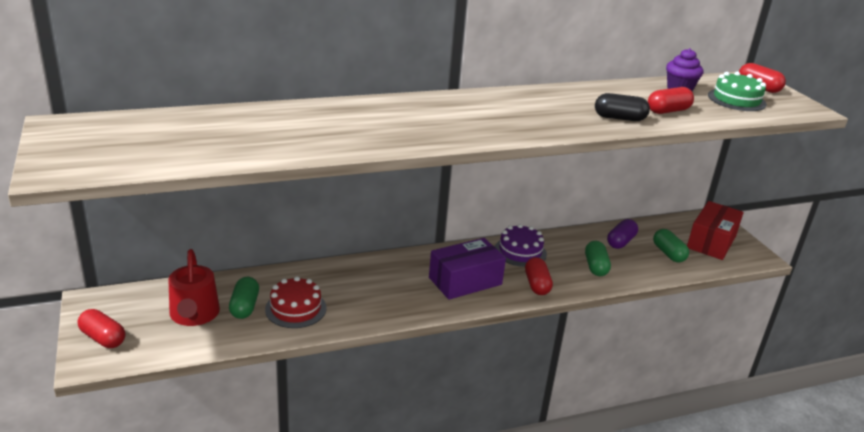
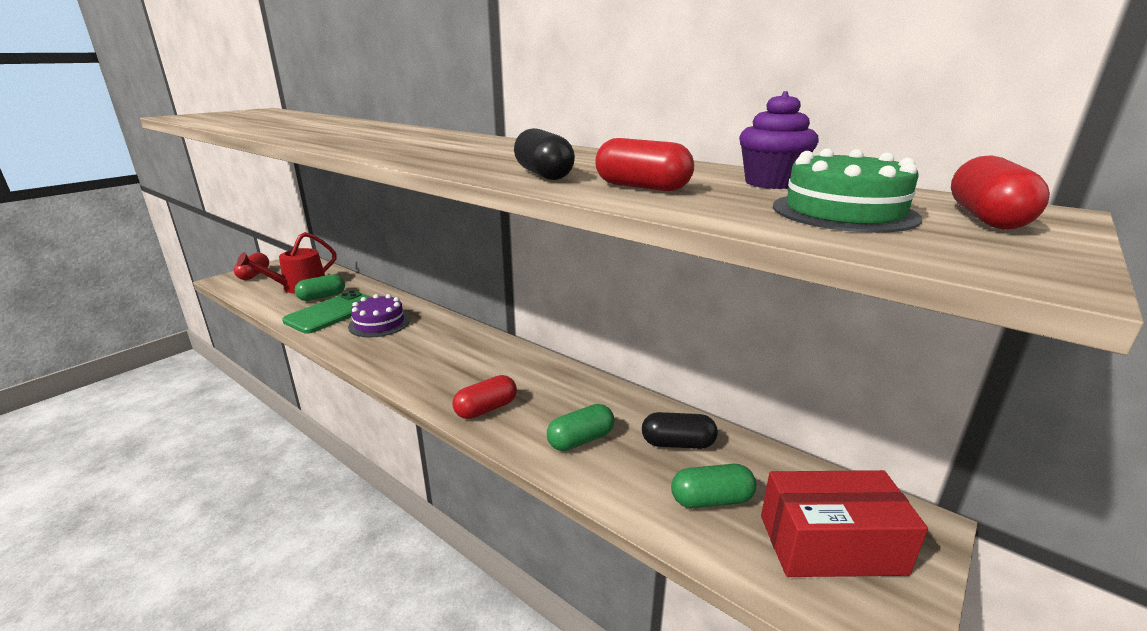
camera: 60 degrees right, 5 degrees down
(295, 308) = (332, 312): red cake -> green phone
(465, 281) = (449, 366): purple box -> none
(520, 251) = (549, 379): purple cake -> purple cake (379, 323)
(620, 242) = (677, 443): purple capsule -> black capsule
(668, 253) = (711, 500): green capsule -> green capsule turned 45 degrees clockwise

